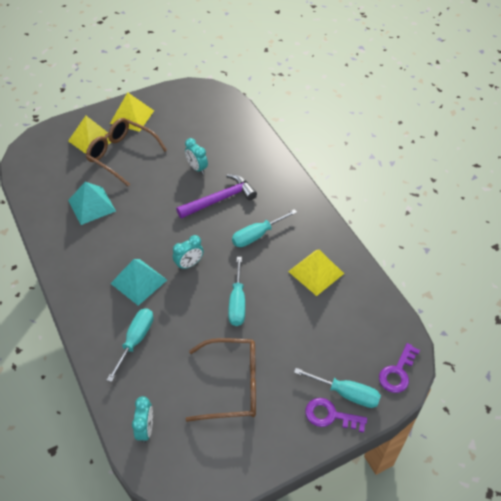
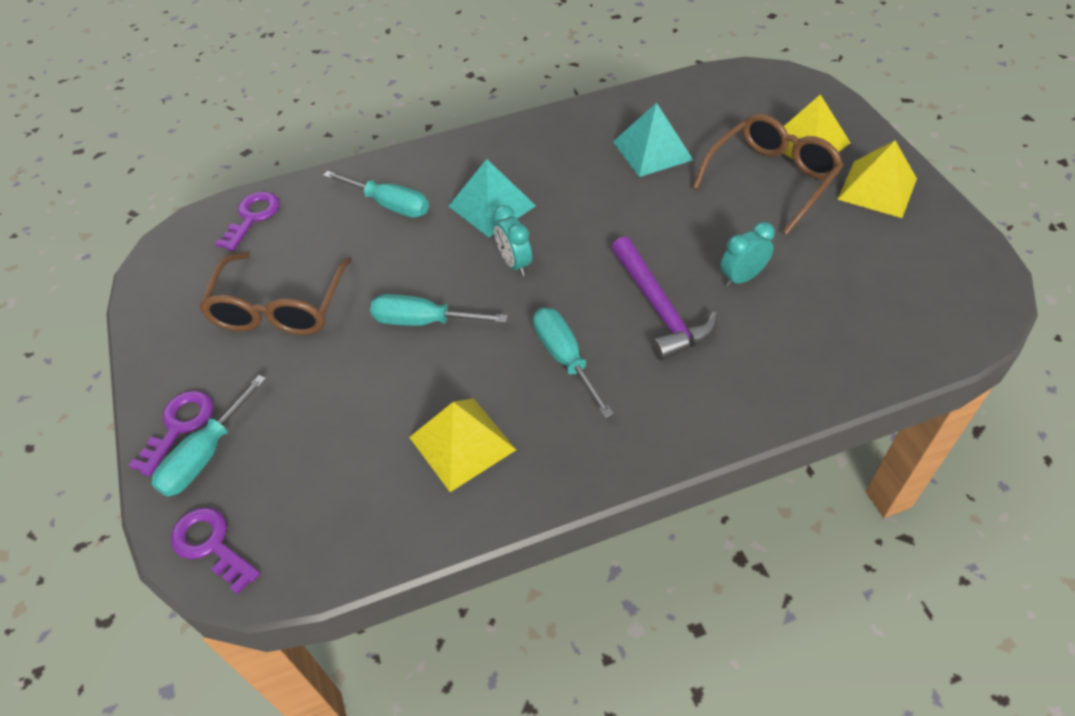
camera: 100 degrees right, 0 degrees up
(146, 429) = (252, 217): turquoise clock -> purple key

